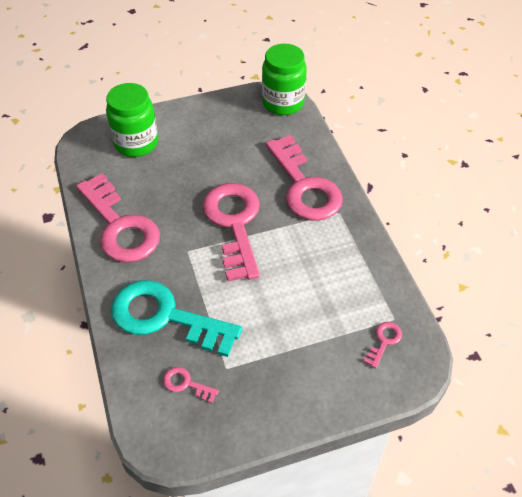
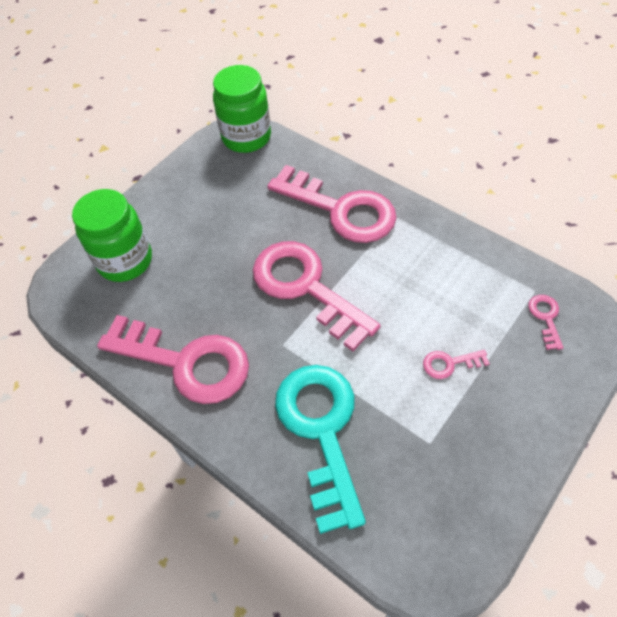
camera: 30 degrees left, 5 degrees up
(165, 317) = (321, 430): turquoise key -> turquoise key turned 90 degrees clockwise
(186, 384) = (406, 488): pink key -> pink key (449, 364)

